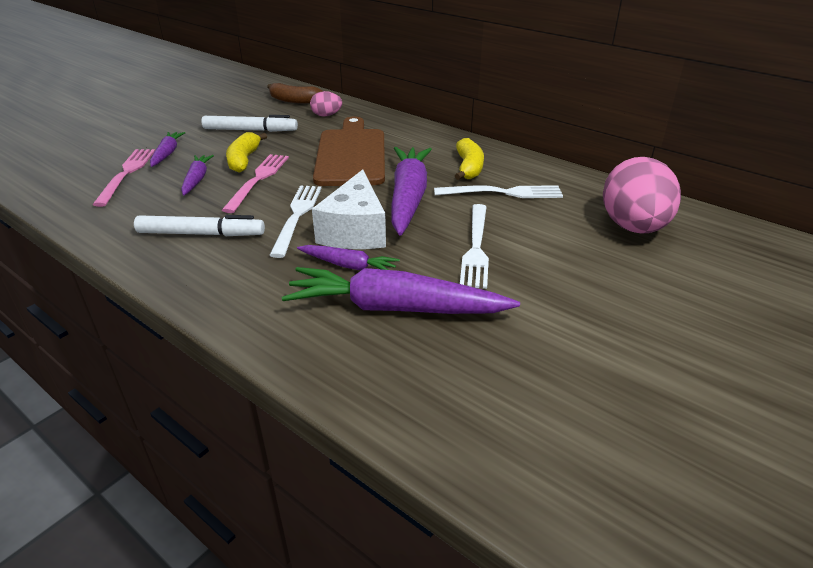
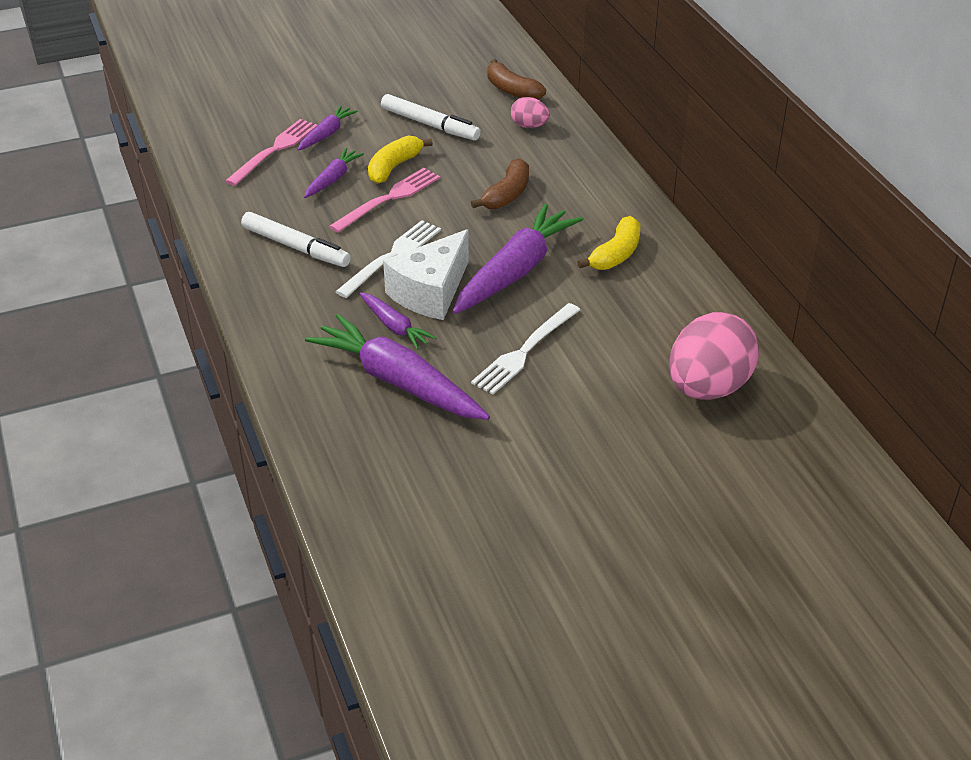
camera: 30 degrees right, 5 degrees up
(351, 154) = (507, 195): brown cutting board -> brown banana
(504, 193) = (620, 299): white fork -> none

